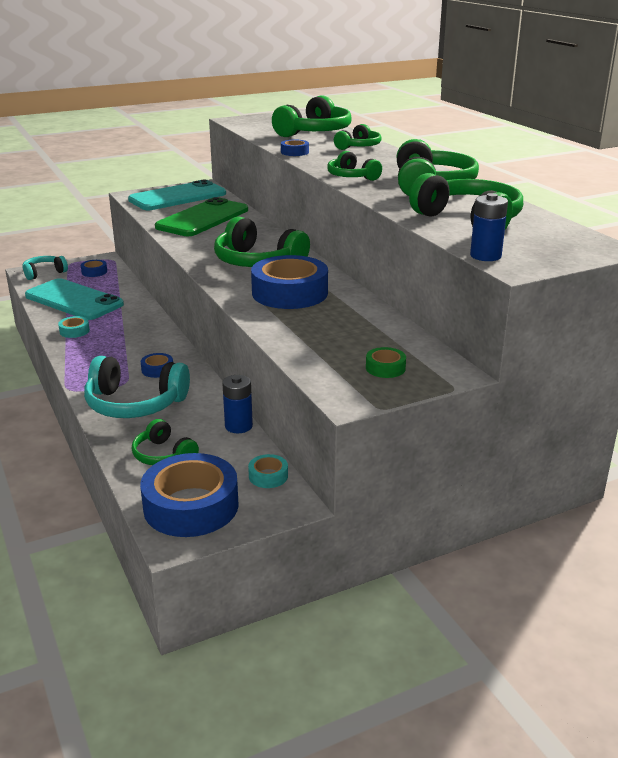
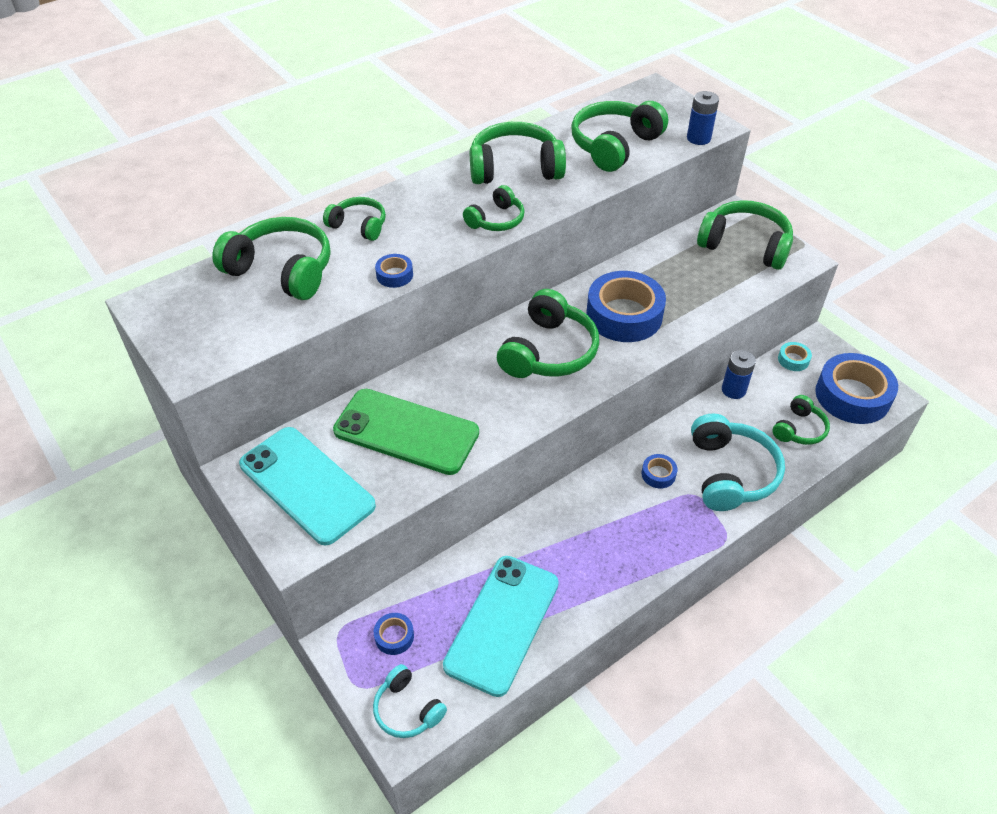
camera: 100 degrees left, 20 degrees up
(74, 331) = (593, 586): turquoise tape -> none
(385, 368) = (745, 245): green tape -> green headphones

